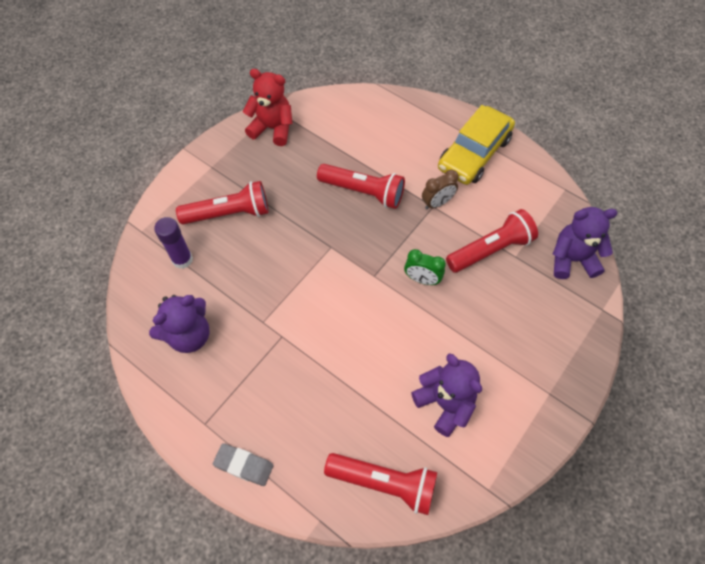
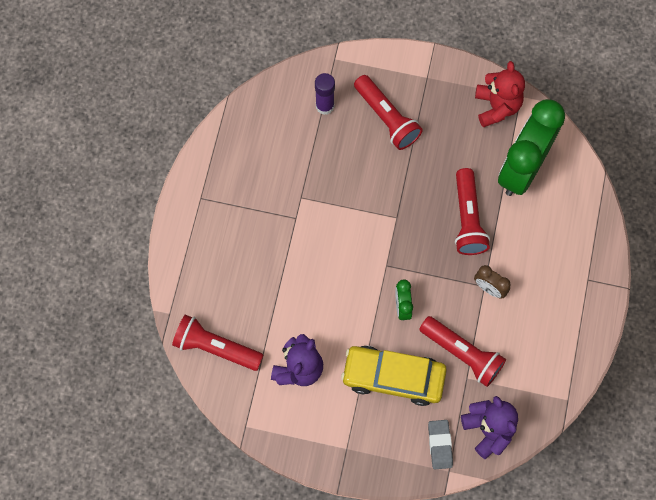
camera: 65 degrees right, 10 degrees up
(189, 335) = (263, 148): purple teddy bear -> none
(244, 465) = (183, 242): grey eraser -> grey eraser (440, 445)
(340, 134) = (522, 169): none -> green clock
(384, 483) = (216, 347): red flashlight -> red flashlight turned 120 degrees clockwise
(474, 153) = (566, 300): yellow car -> yellow car (393, 377)

